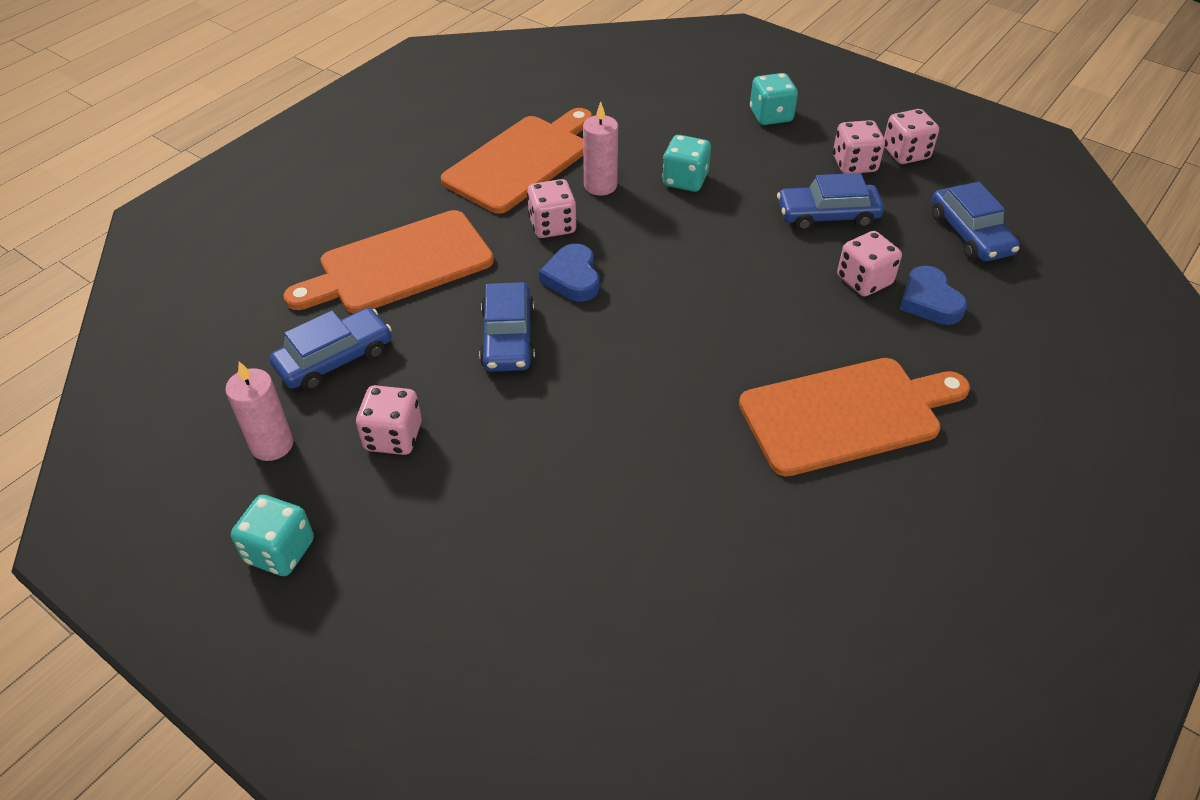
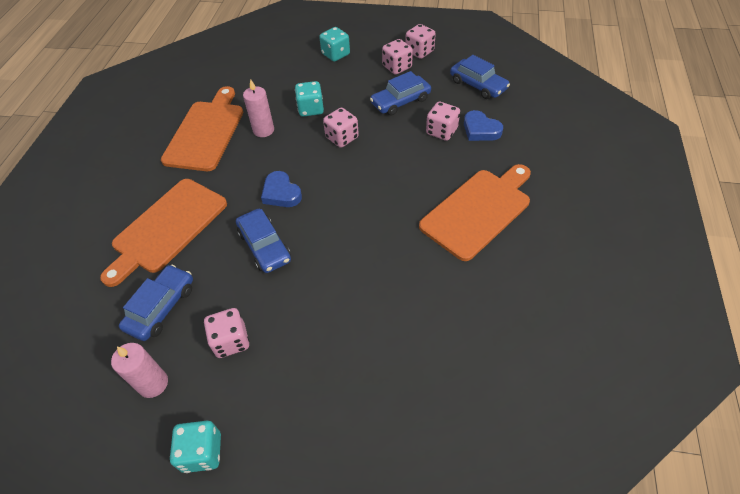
camera: 25 degrees left, 5 degrees up
(552, 226) = (249, 166): pink dice -> pink dice (342, 138)

